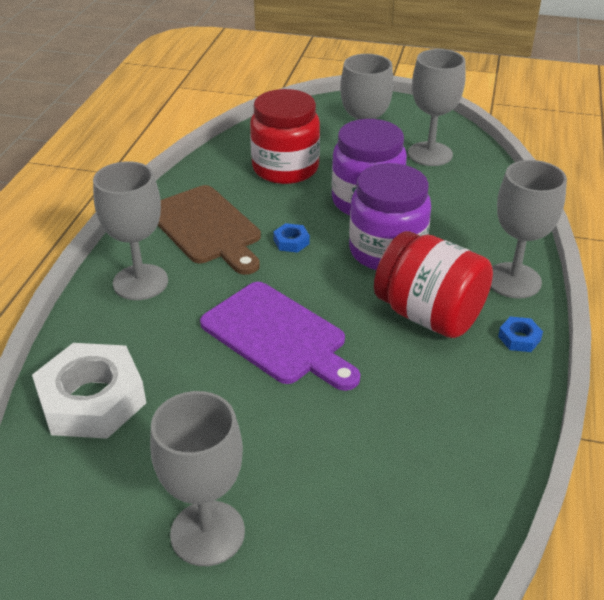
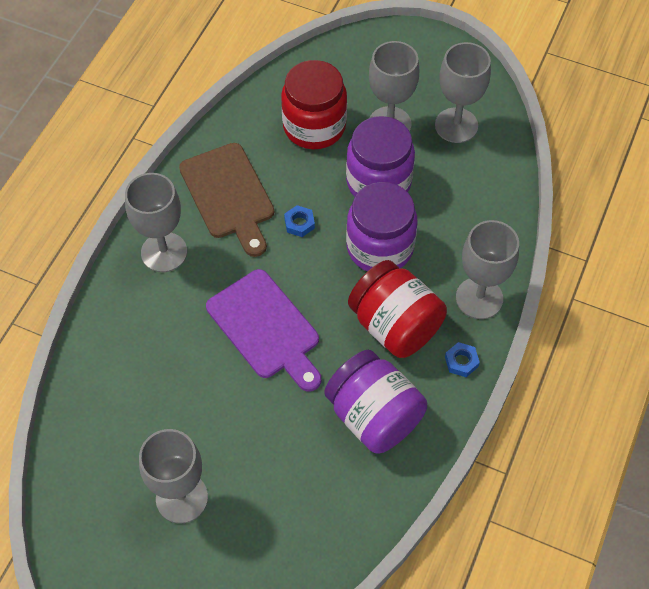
camera: 10 degrees right, 20 degrees up
(92, 400) = (113, 369): white nut -> none
(437, 404) = (374, 416): none -> purple jar

